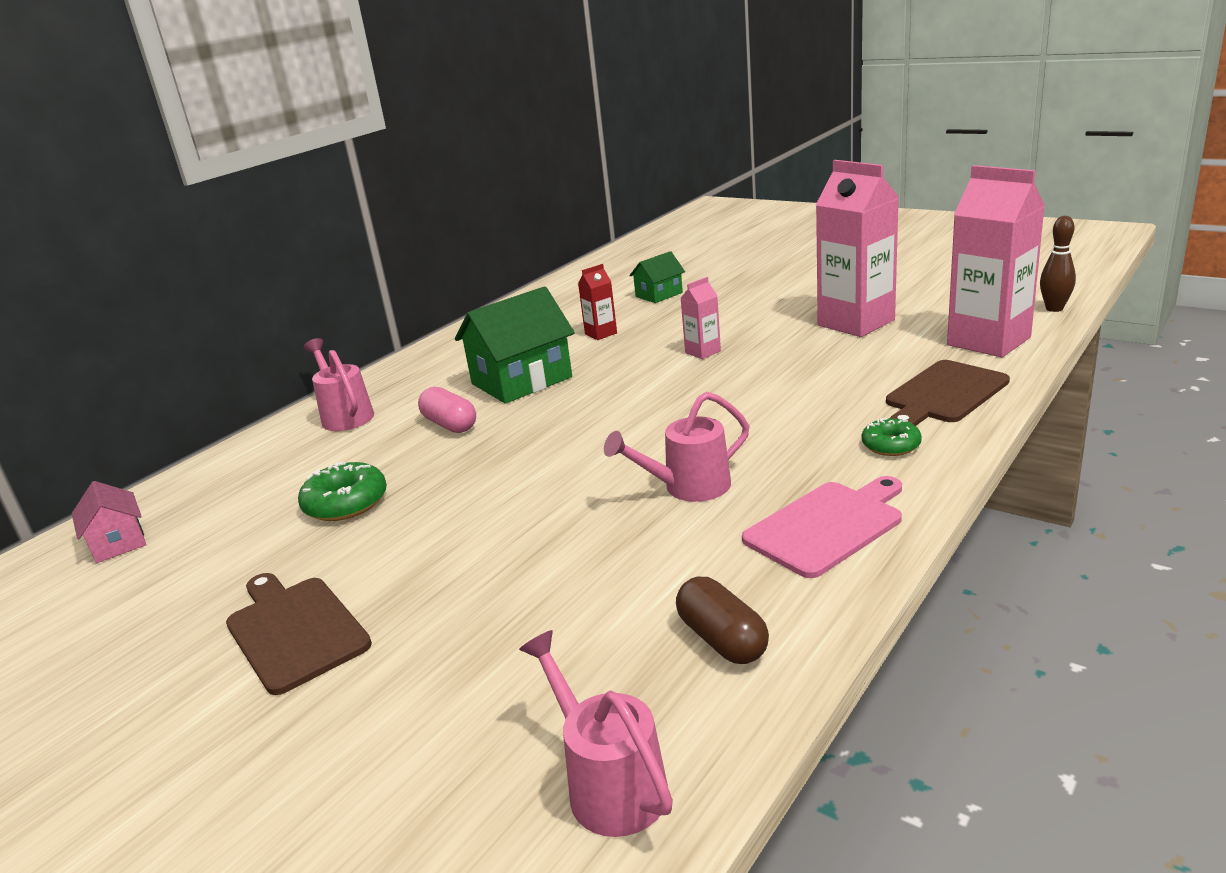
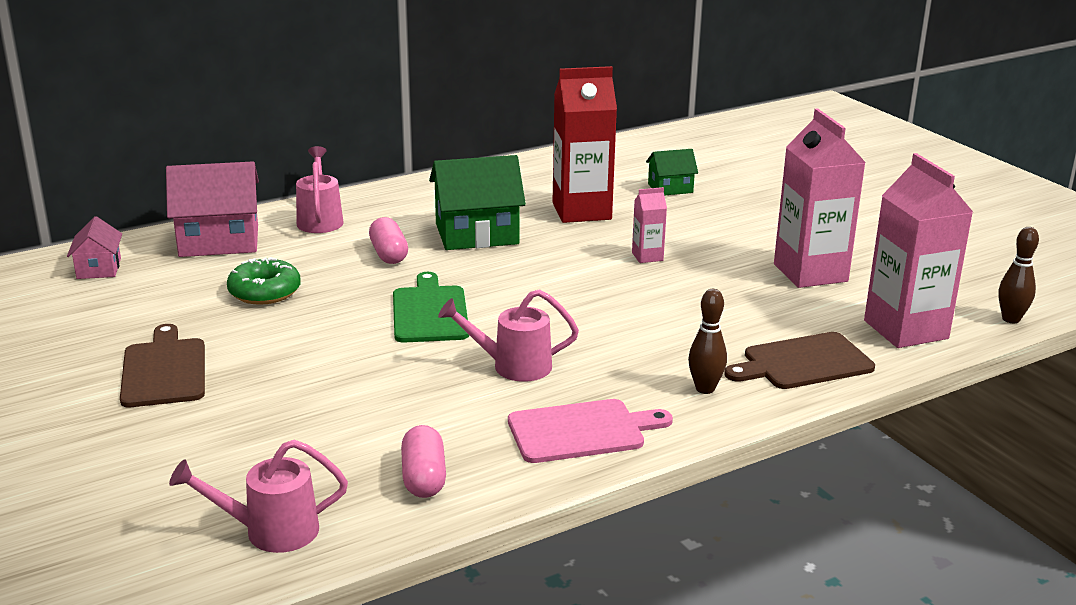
camera: 20 degrees right, 0 degrees up
(247, 468) = (219, 241): none -> pink house
(548, 464) = (430, 312): none -> green cutting board
(601, 334) = (581, 211): red carton -> red carton, size x2.16
(608, 783) = (270, 531): pink watering can -> pink watering can turned 90 degrees counterclockwise
(722, 639) = (424, 478): brown capsule -> pink capsule
(891, 445) = (705, 389): green donut -> brown bowling pin

